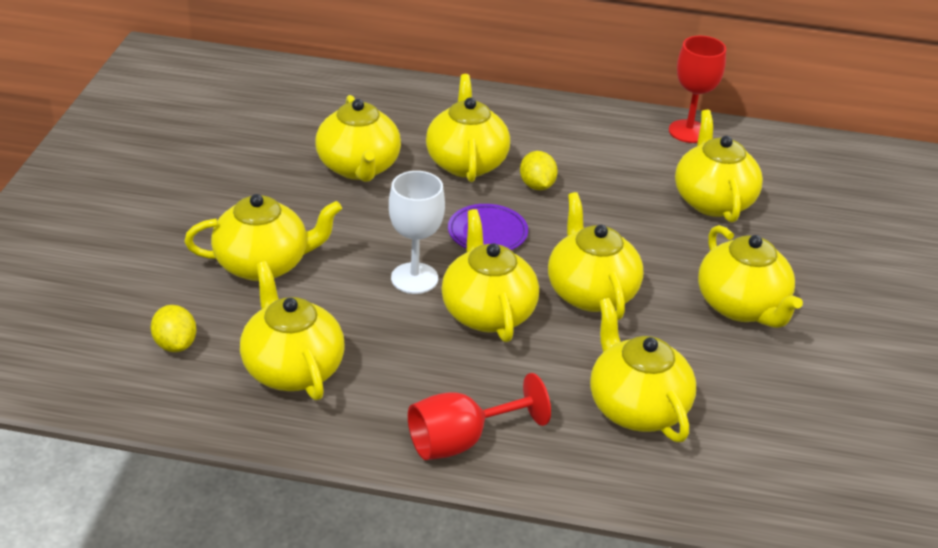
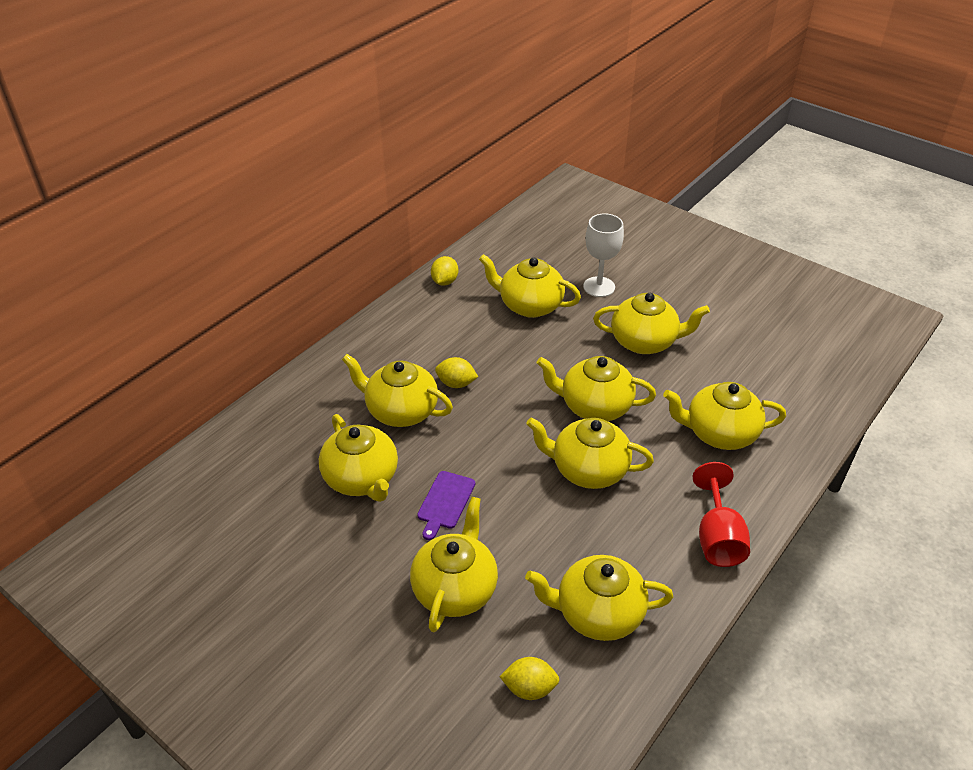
camera: 60 degrees left, 5 degrees up
(358, 167) = (361, 479): yellow teapot -> yellow teapot turned 45 degrees clockwise
(367, 227) = (445, 502): none -> purple cutting board
(414, 278) = (527, 497): white goblet -> white goblet (599, 287)
(487, 233) = (496, 433): purple plate -> none
(688, 131) = (444, 281): red goblet -> yellow lemon

